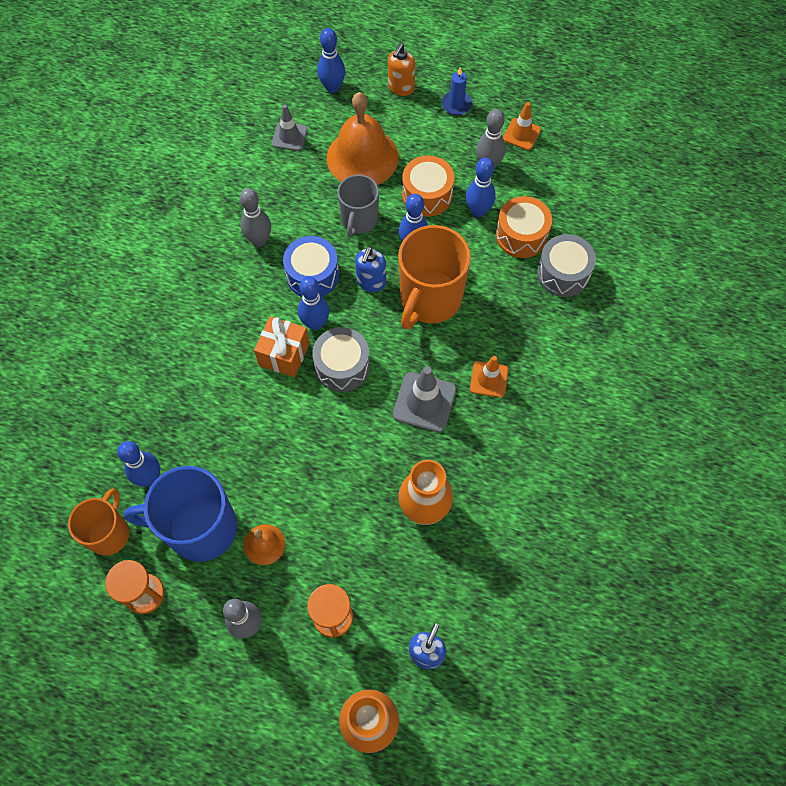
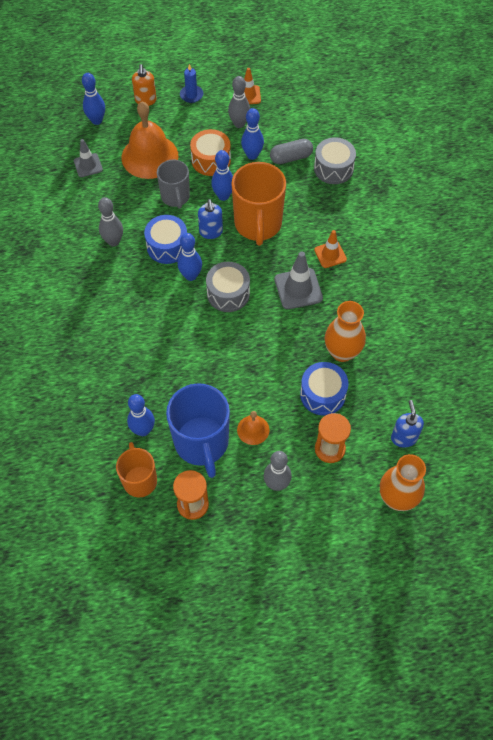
camera: 30 degrees left, 5 degrees down
(200, 528) = (202, 443): blue mug -> blue mug turned 75 degrees counterclockwise
(284, 354) = (183, 305): orange gift -> none
(368, 546) = (322, 394): none -> blue drum
(521, 235) = (291, 157): orange drum -> grey capsule

